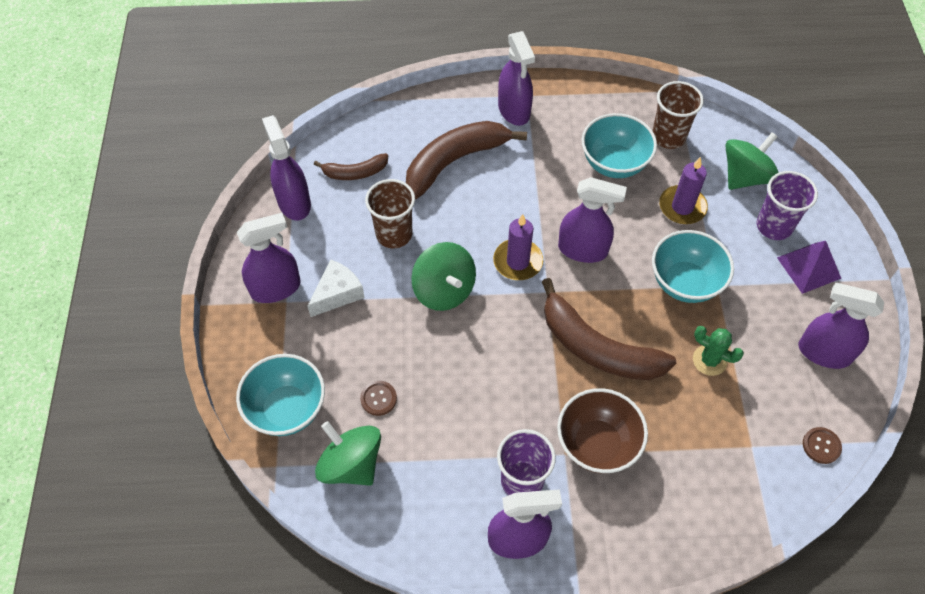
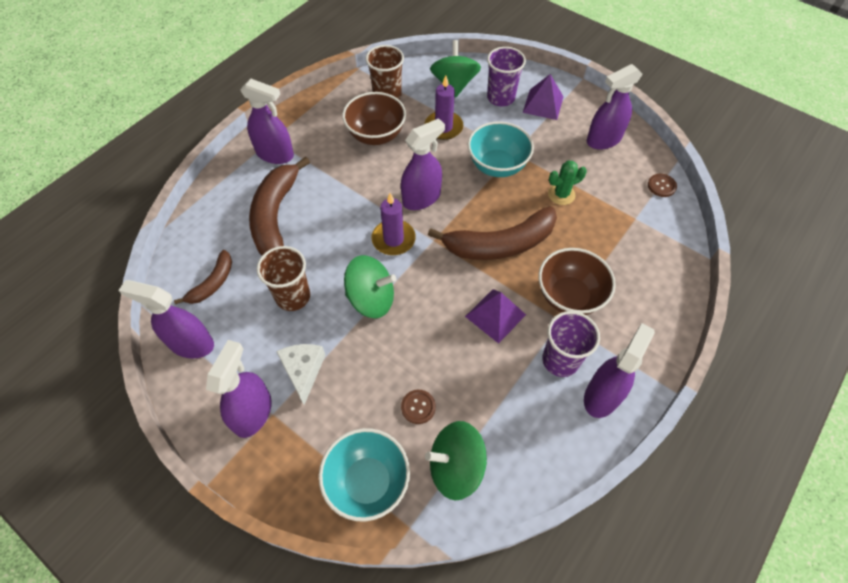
camera: 50 degrees left, 0 degrees up
(518, 396) = (495, 315): none -> purple pyramid
(614, 163) = (376, 135): turquoise bowl -> brown bowl

